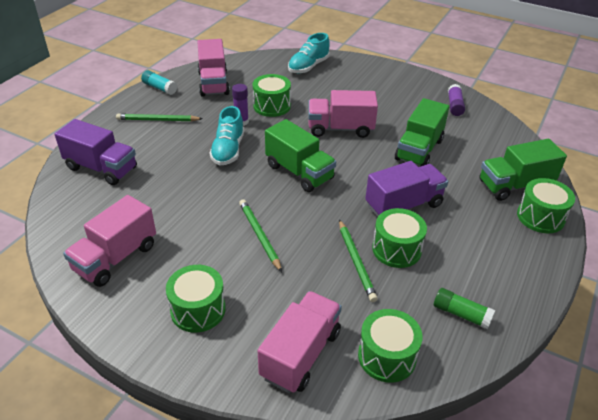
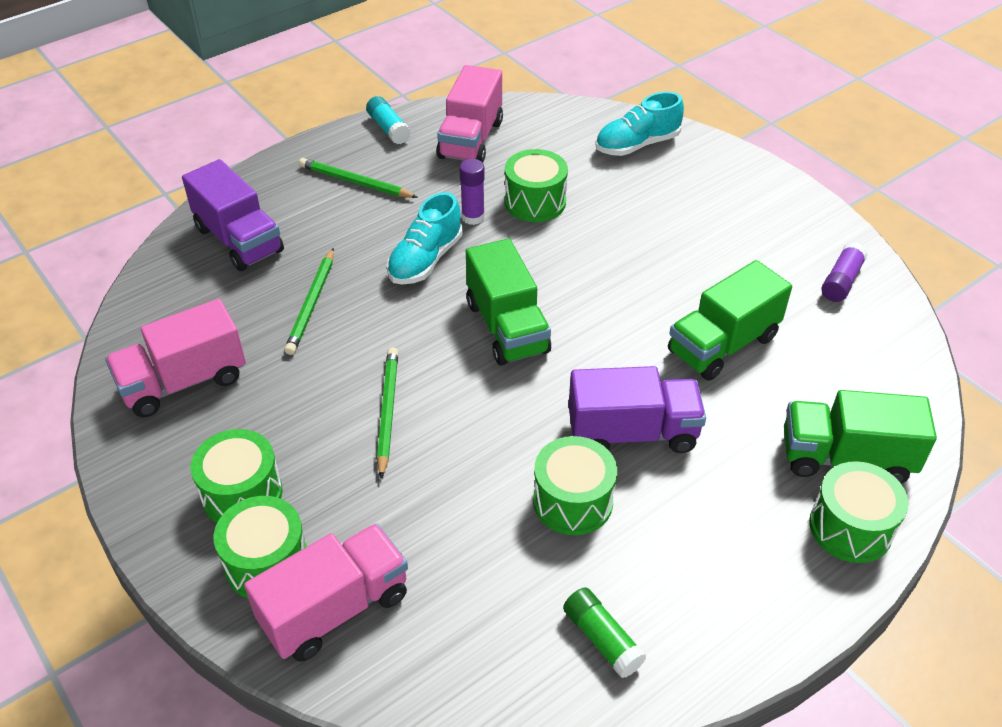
camera: 25 degrees right, 5 degrees up
(340, 129) = (617, 271): pink truck -> none
(356, 261) = (499, 499): green pencil -> green pencil (312, 303)
(387, 356) = (449, 659): green drum -> green drum (267, 563)

